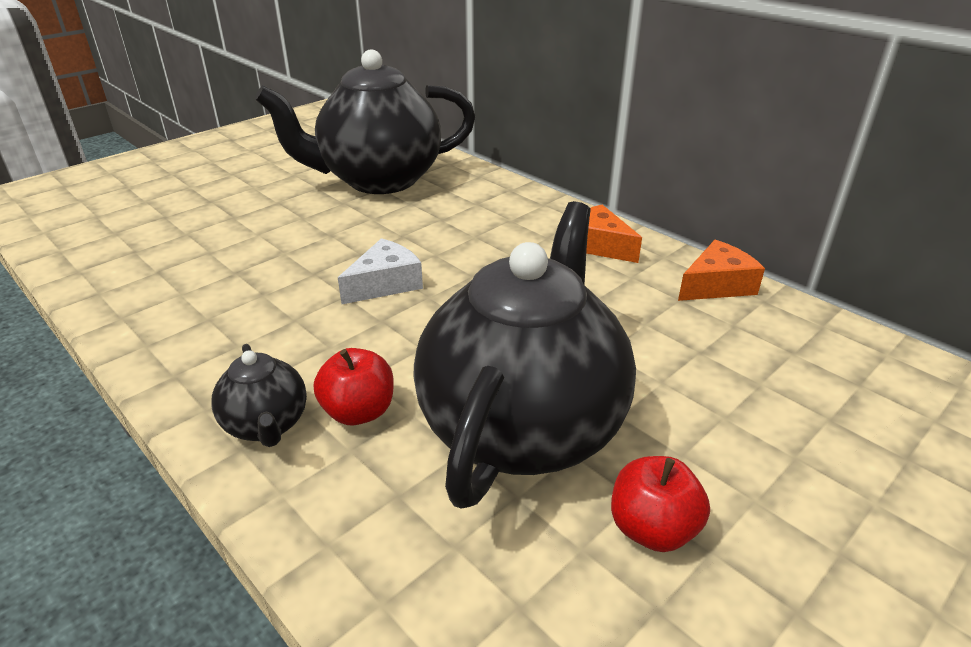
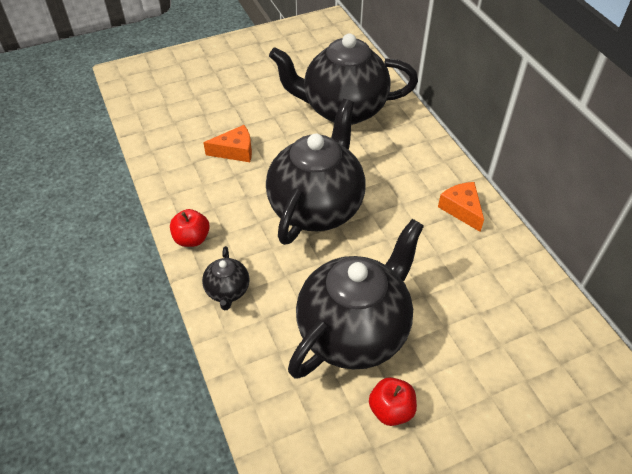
camera: 20 degrees right, 15 degrees up
(359, 412) = (274, 296): red apple -> red apple (192, 239)
(385, 284) = (316, 207): white cheese -> black teapot
(716, 285) = (521, 265): orange cheese -> orange cheese (235, 151)

